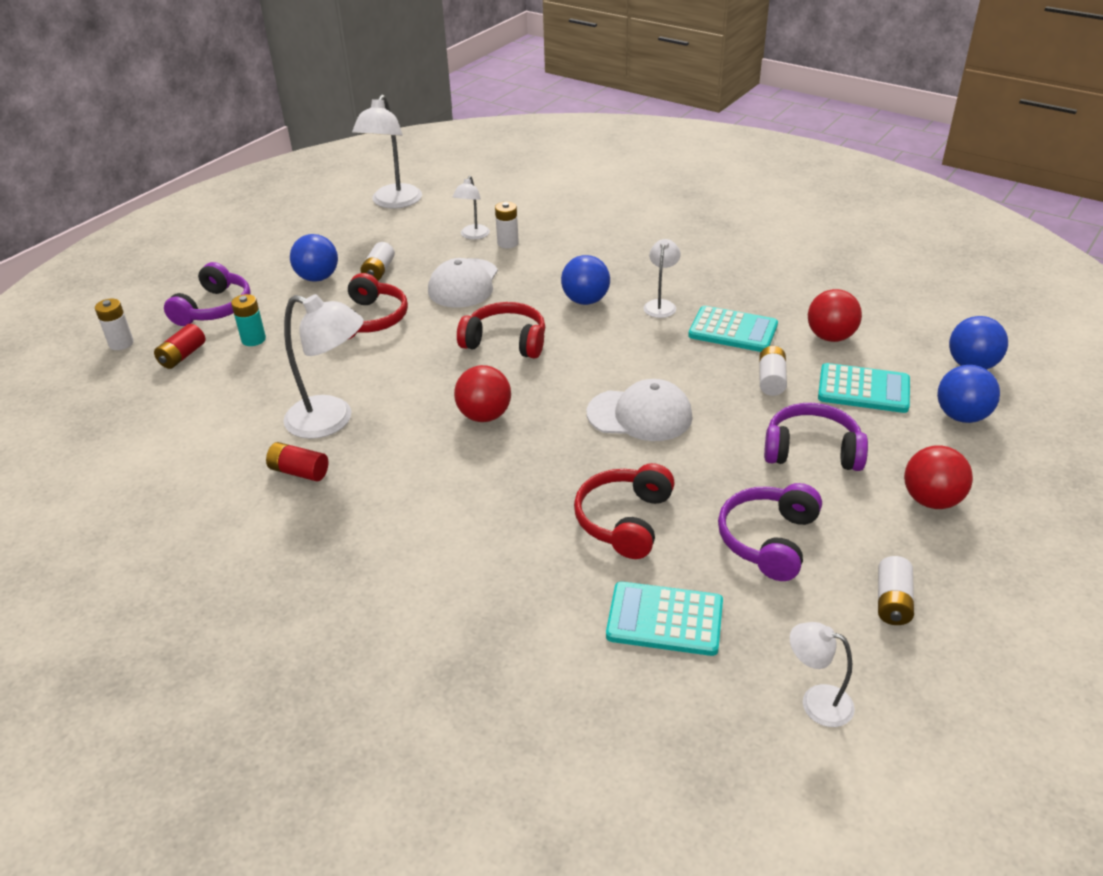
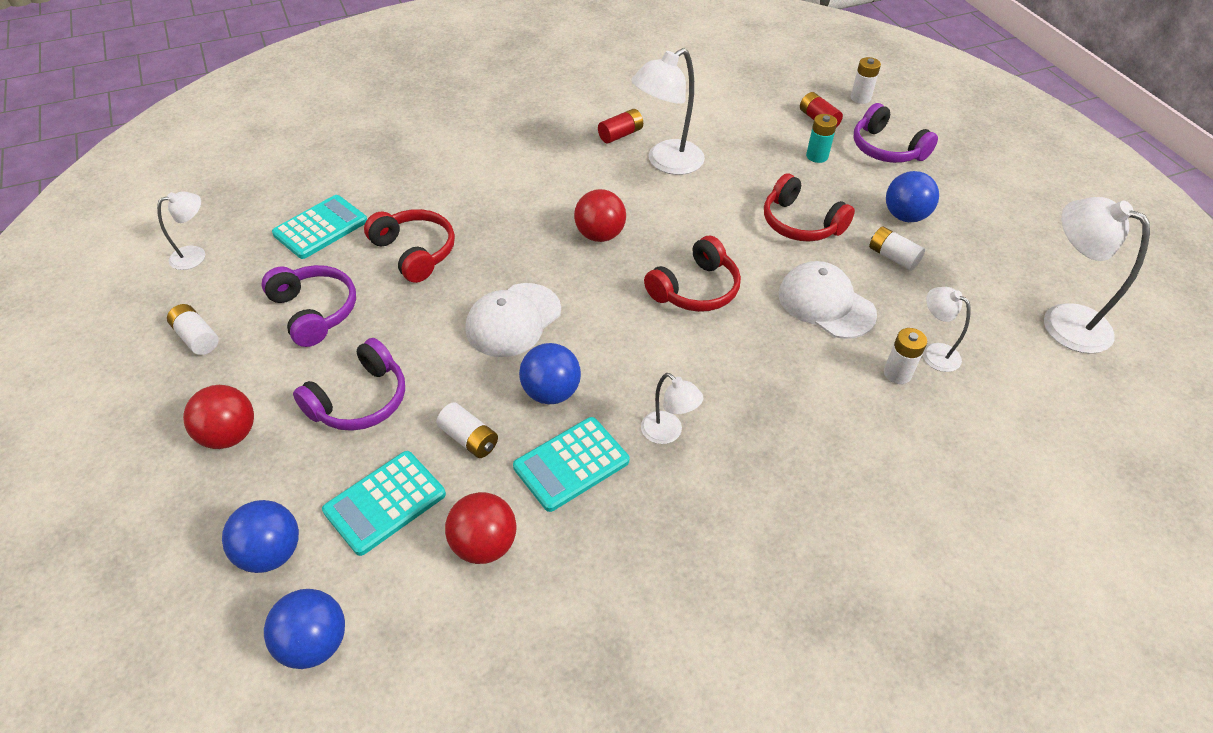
camera: 120 degrees right, 10 degrees up
(585, 300) = (724, 377): blue ball -> blue ball (551, 392)

